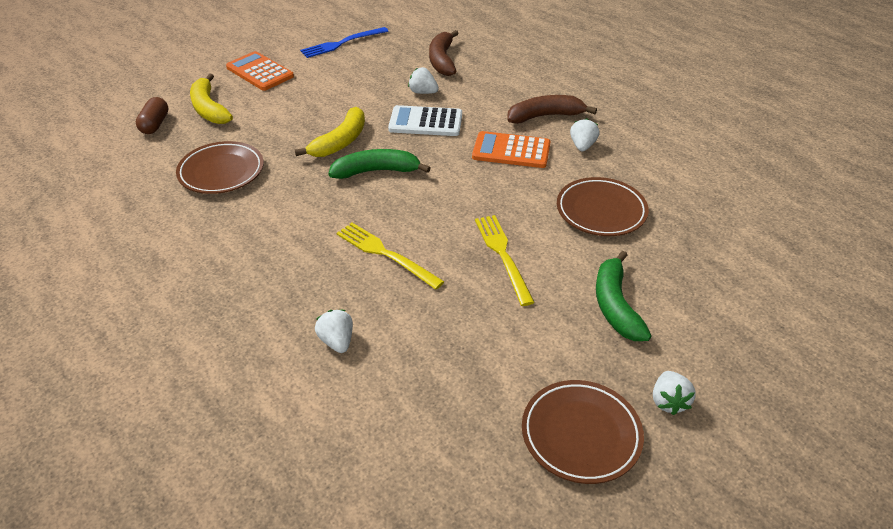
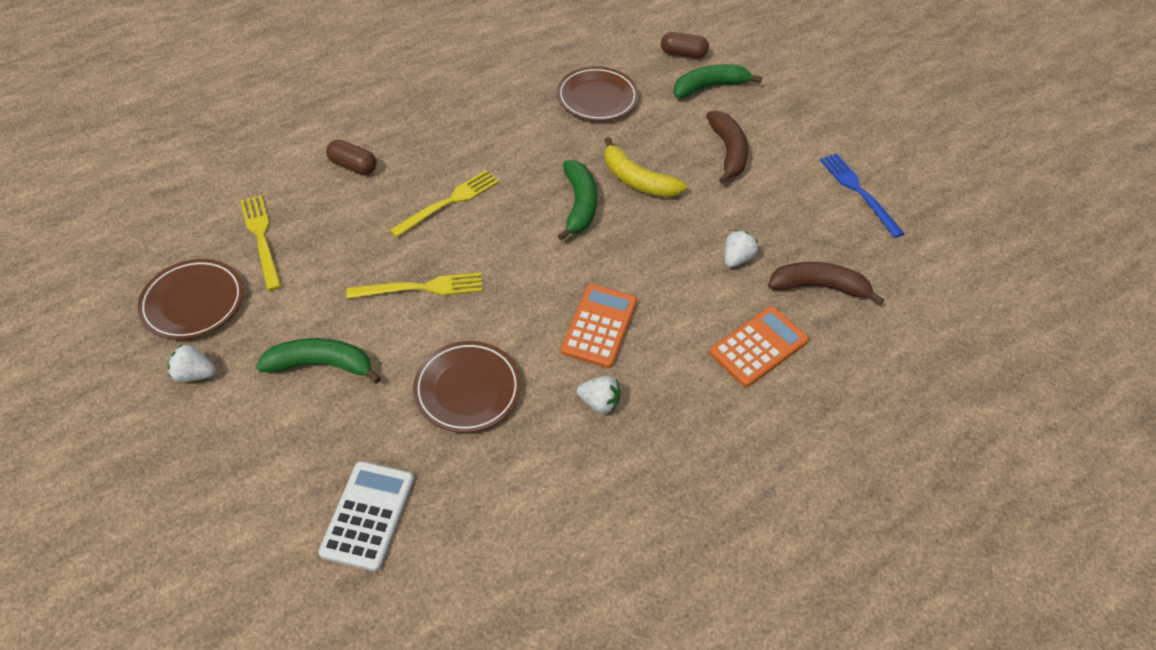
camera: 95 degrees right, 10 degrees up
(209, 109) = (709, 87): yellow banana -> green banana
(260, 72) = (785, 122): orange calculator -> orange calculator (758, 347)
(337, 341) = (353, 166): white strawberry -> brown capsule
(425, 122) = (669, 254): white calculator -> white calculator (368, 515)
(468, 398) = (261, 238): none -> yellow fork
(545, 116) = (672, 376): brown banana -> brown banana (728, 152)

